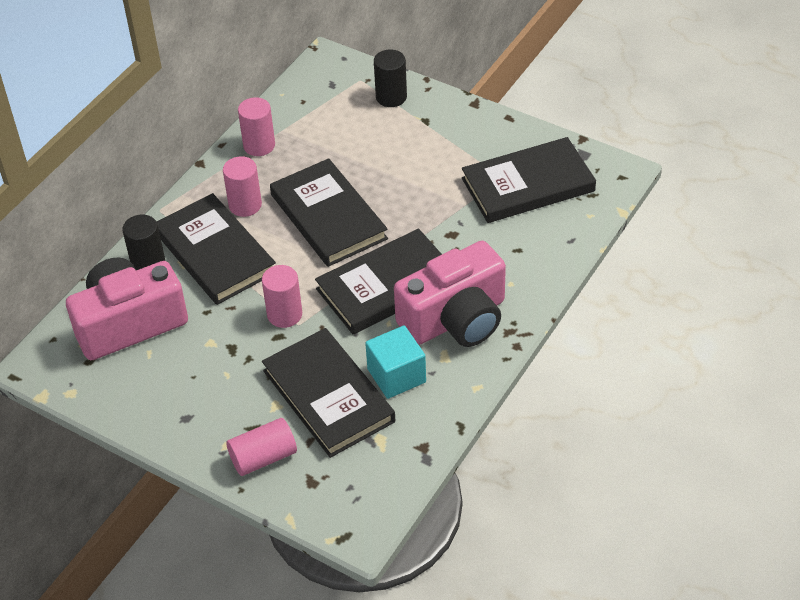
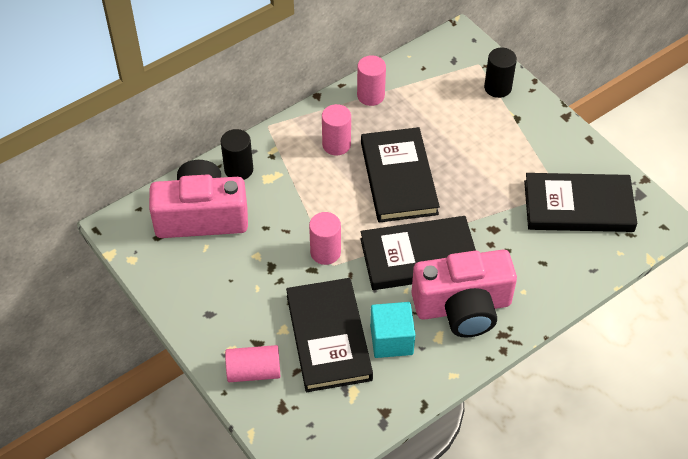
camera: 20 degrees right, 5 degrees up
(215, 253) = (294, 179): black book -> none

